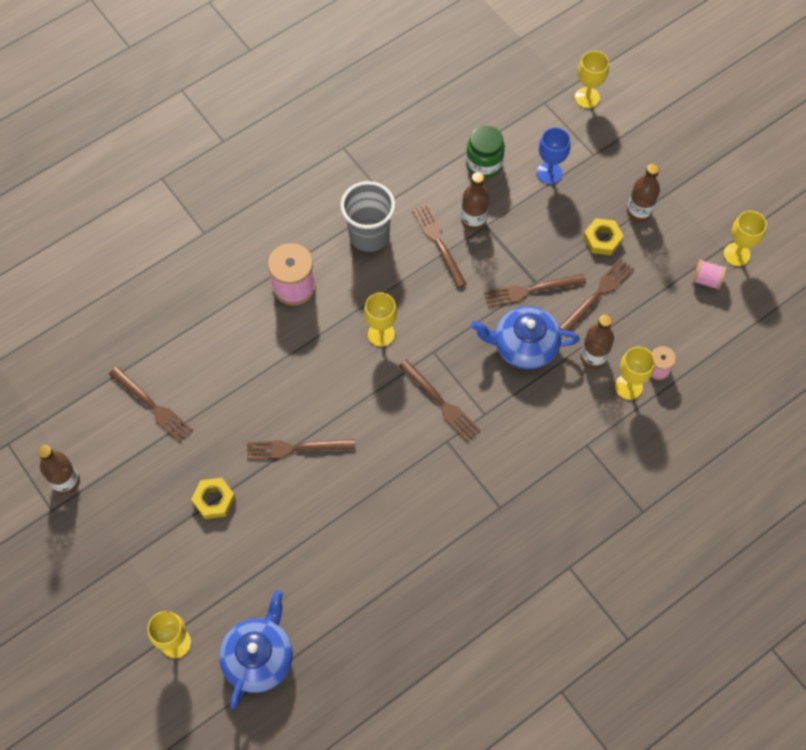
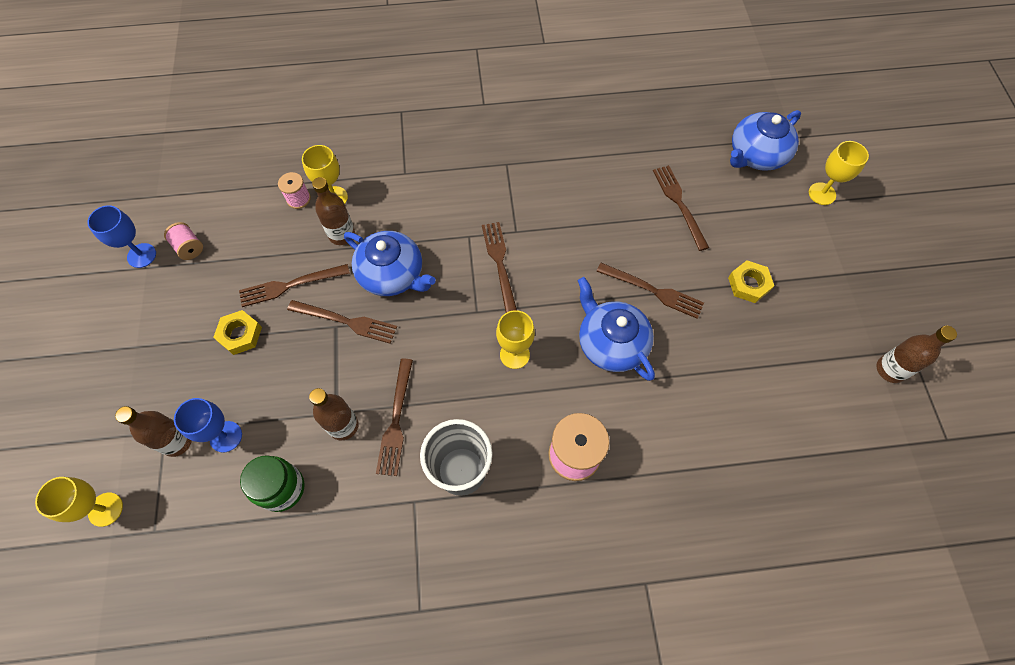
camera: 150 degrees left, 0 degrees up
(153, 406) = (779, 401): brown fork -> brown fork (679, 204)
(309, 383) = (611, 343): none -> blue teapot
(639, 212) = (182, 342): brown bottle -> brown bottle (177, 442)
(736, 254) = (141, 255): yellow goblet -> blue goblet

